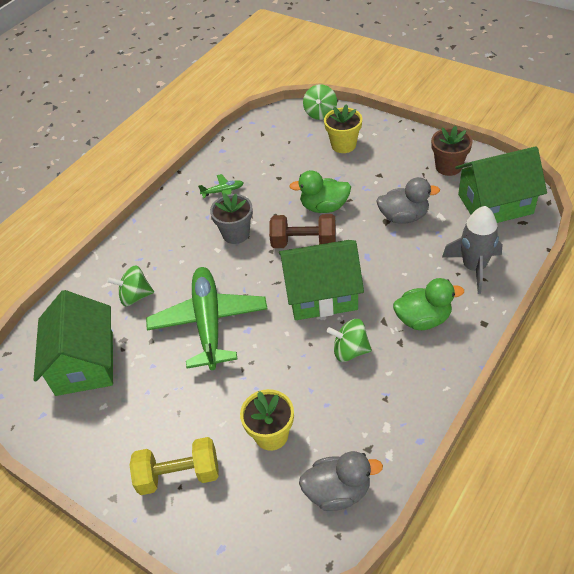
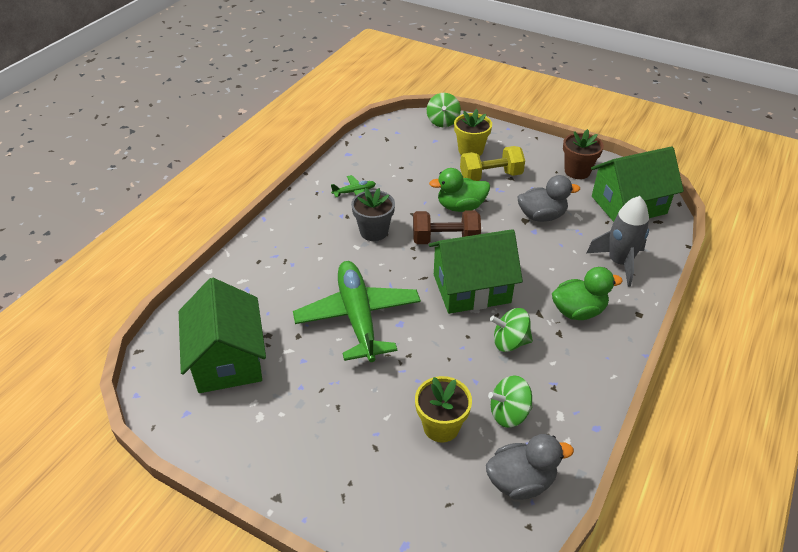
camera: 10 degrees left, 5 degrees down
(135, 296) = (275, 292): green spinning top -> green spinning top (509, 413)
(179, 475) = (347, 471): yellow dumbbell -> yellow dumbbell (490, 176)

